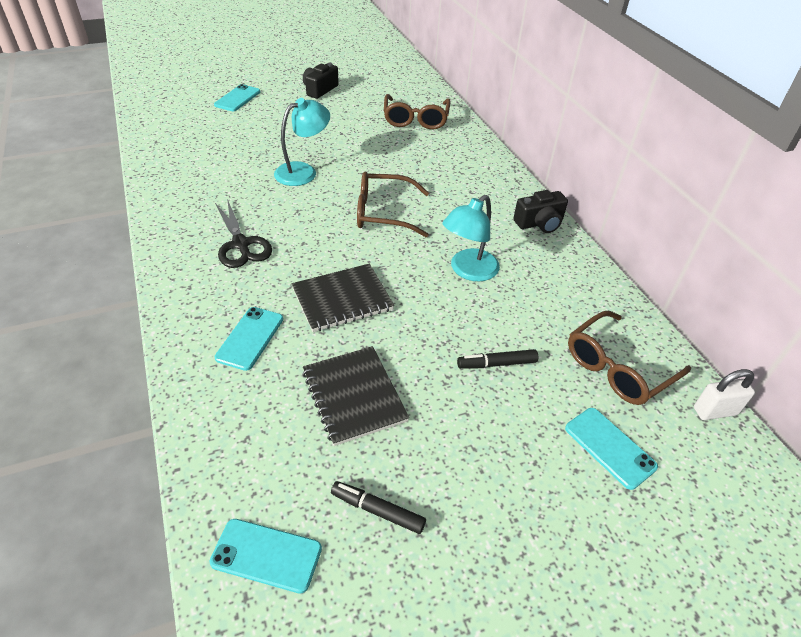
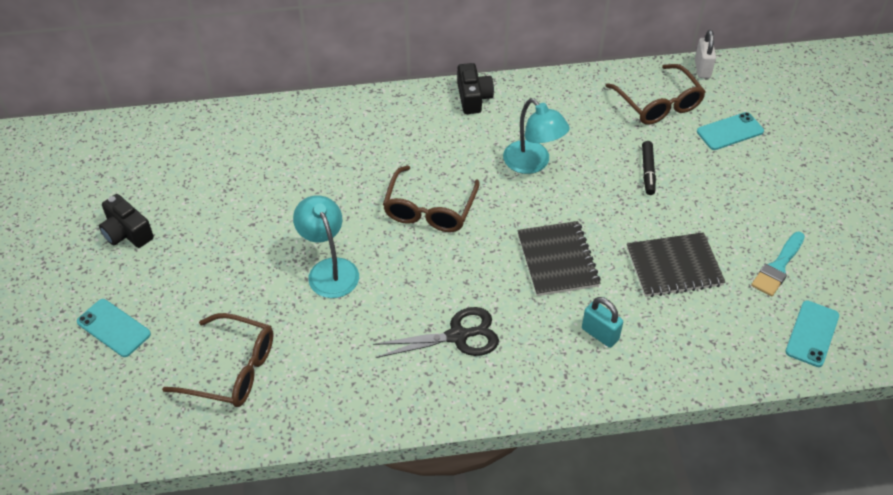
camera: 75 degrees left, 5 degrees up
(250, 338) = (600, 334): turquoise phone -> turquoise padlock
(377, 511) = (778, 267): black marker -> turquoise brush
(415, 119) = (245, 149): brown glasses -> brown glasses (233, 370)

